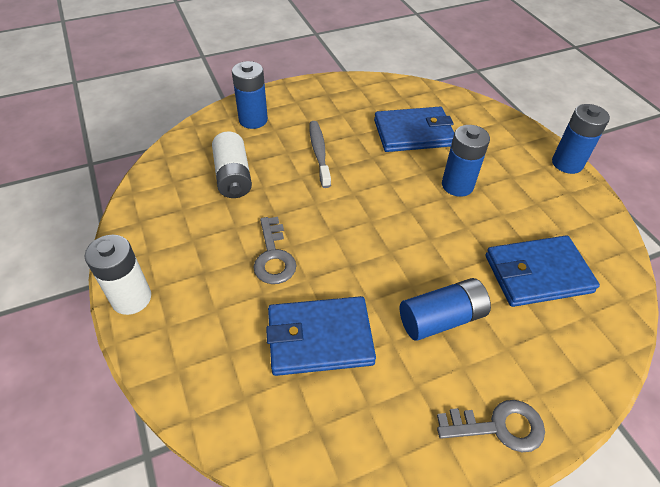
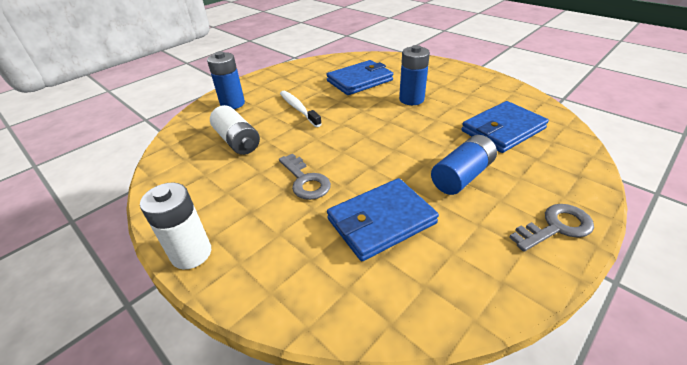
camera: 20 degrees left, 10 degrees down
(319, 153) = (298, 109): grey toothbrush -> white toothbrush
(567, 163) = (471, 70): blue battery -> none

